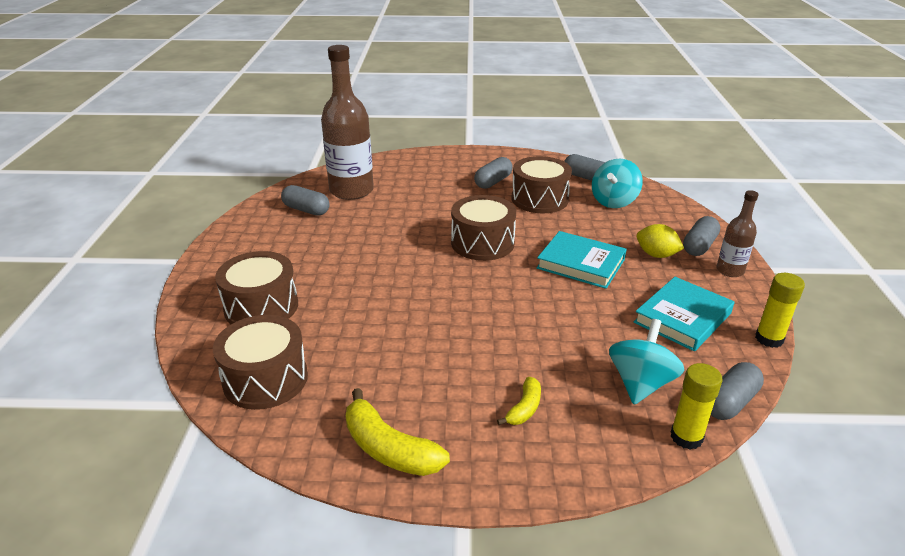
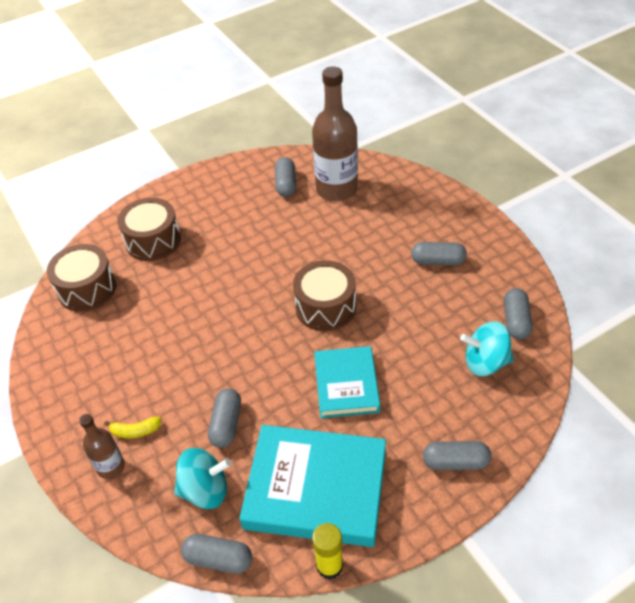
camera: 60 degrees right, 15 degrees up
(389, 448) = (60, 381): yellow banana -> none
(539, 199) = (436, 307): brown drum -> none
(568, 343) = (226, 424): none -> grey capsule
(656, 255) = (408, 433): yellow lemon -> none
(683, 318) = (316, 489): turquoise book -> turquoise book, size x1.63
(686, 437) = (160, 541): yellow glue stick -> none
(730, 270) = (428, 502): brown bottle -> brown bottle (111, 467)

